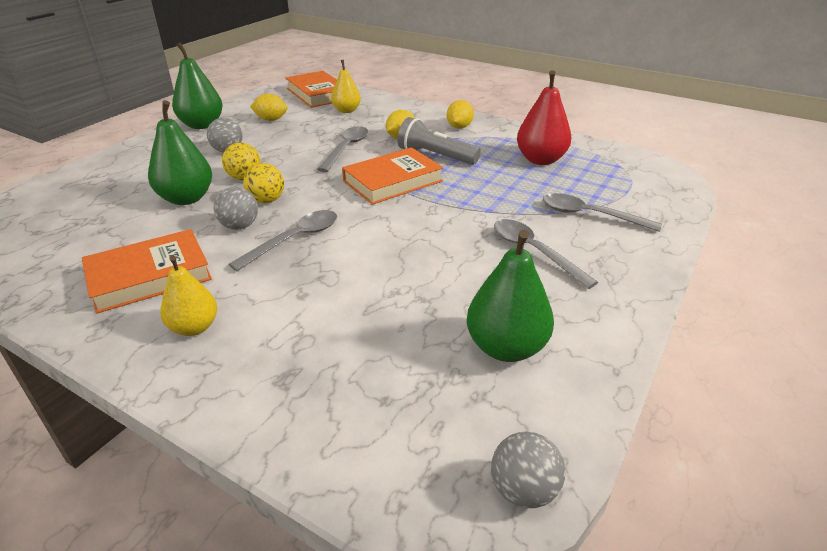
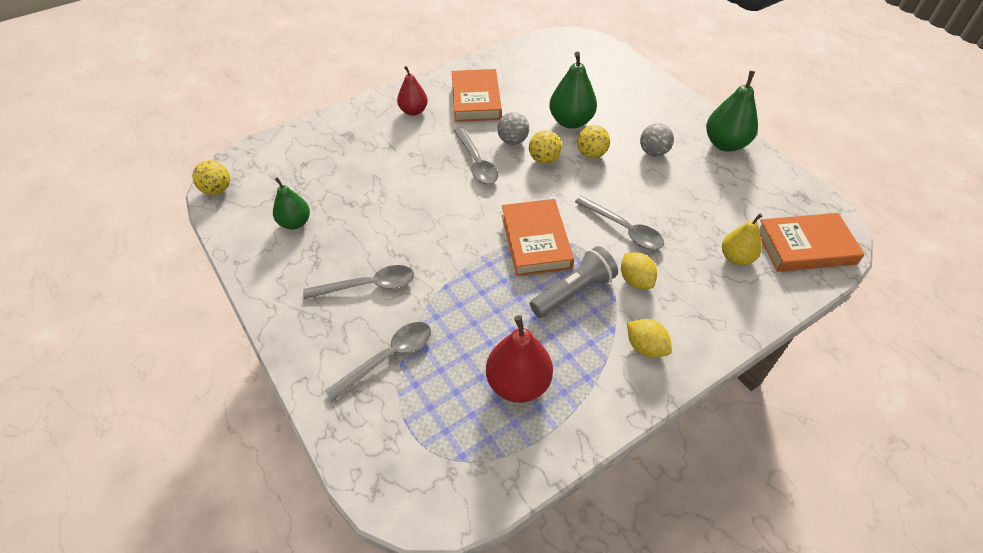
camera: 115 degrees right, 15 degrees up
(194, 327) = (413, 111): yellow pear -> red pear
(271, 120) = (725, 191): yellow lemon -> none
(506, 347) = (295, 223): green pear -> green pear, size x0.66
(523, 490) = (217, 190): grey ball -> yellow ball

